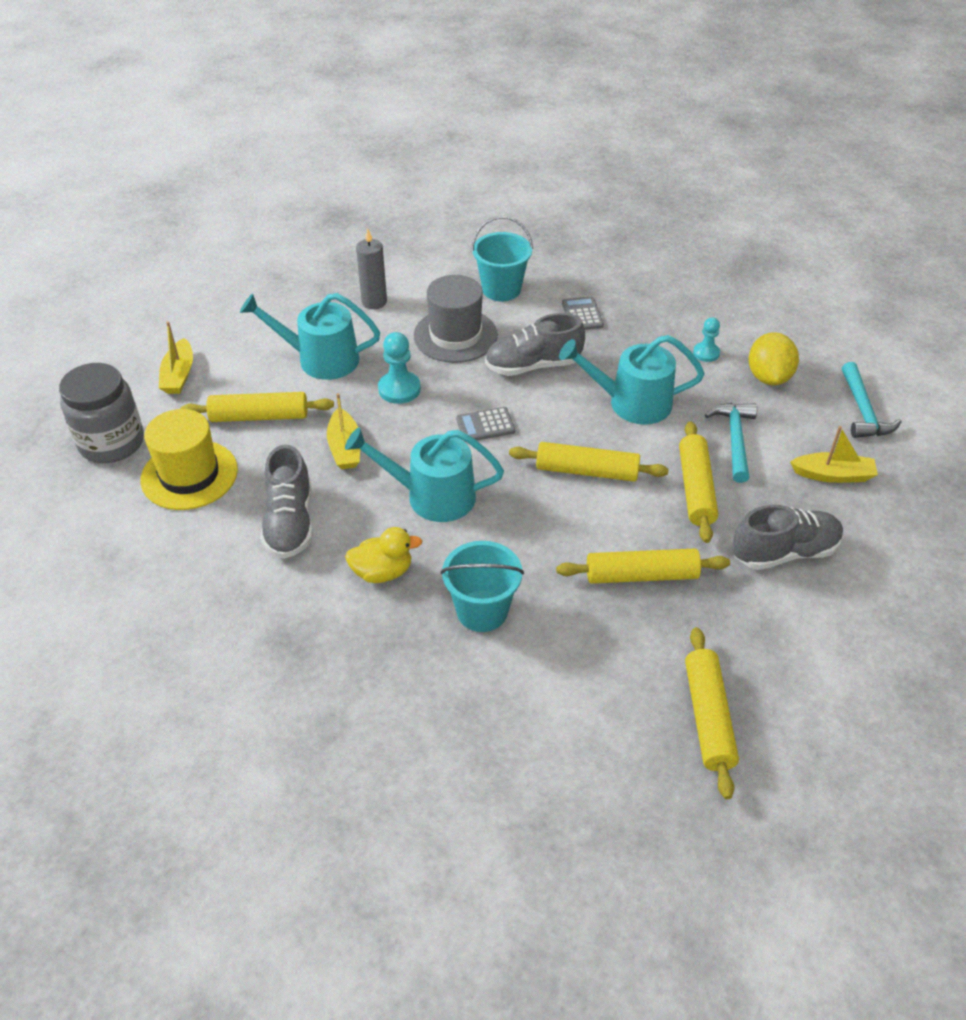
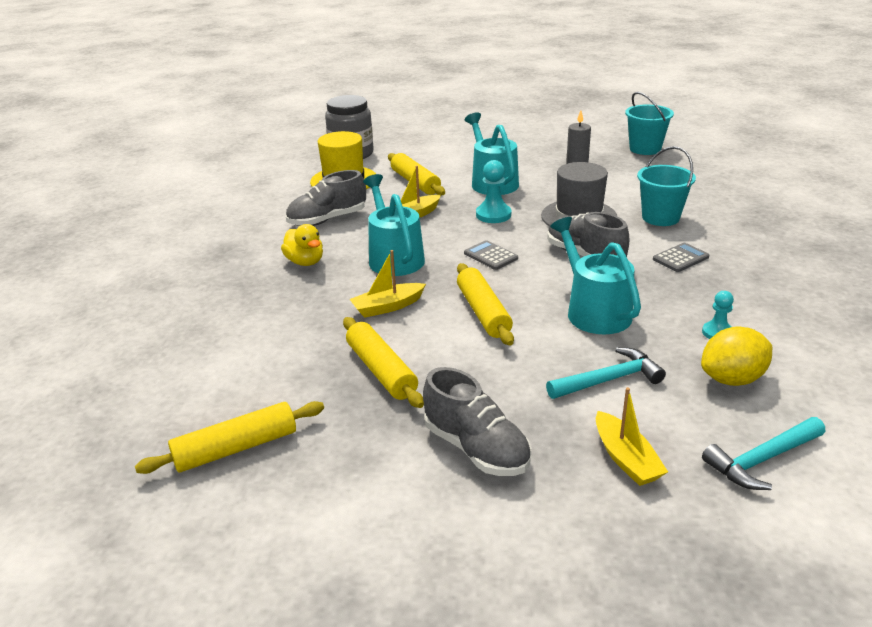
camera: 65 degrees right, 15 degrees down
(179, 375) = (427, 151): yellow boat -> yellow boat (387, 307)
(482, 611) = (292, 309): turquoise bucket -> turquoise bucket (645, 149)
(696, 488) = (516, 373): yellow rolling pin -> none

